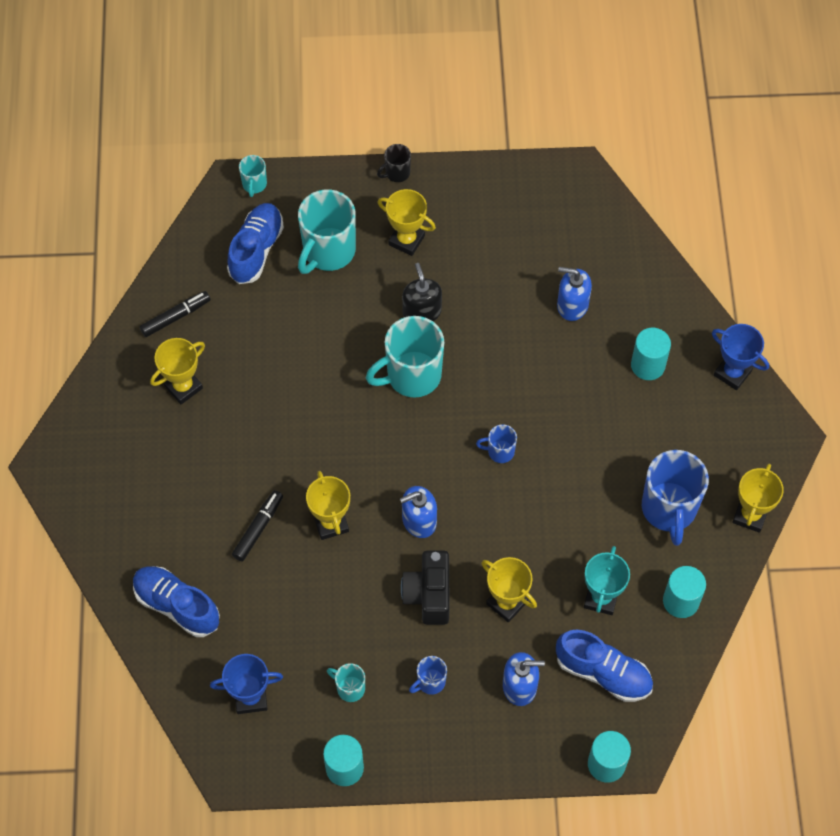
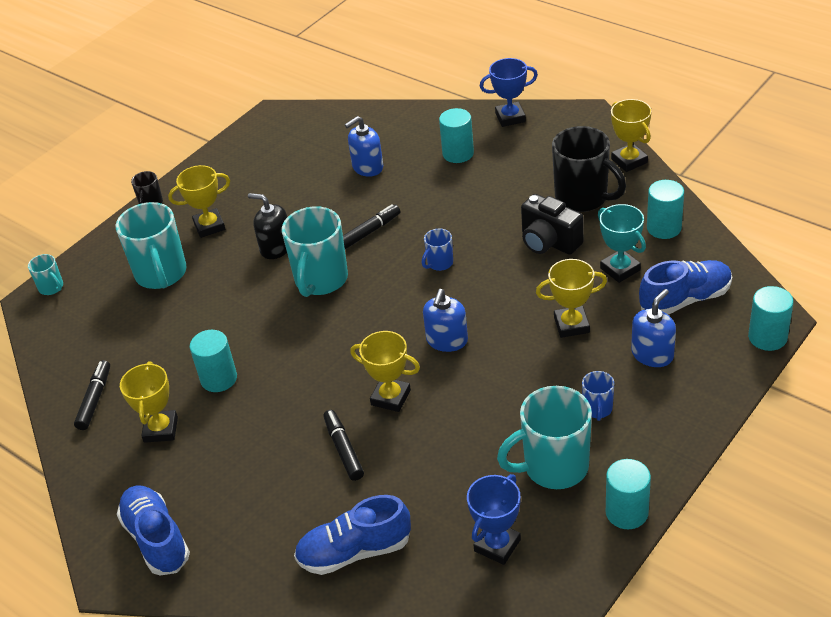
camera: 45 degrees left, 20 degrees down
(256, 250) = (105, 316): blue shoe -> blue shoe (156, 539)
(258, 386) = (219, 379): none -> turquoise cylinder
(350, 688) = (553, 467): turquoise mug -> turquoise mug, size x2.08
(428, 595) = (518, 369): black camera -> black camera (549, 242)
(494, 369) = (369, 232): none -> black marker
(669, 509) = (583, 198): blue mug -> black mug

